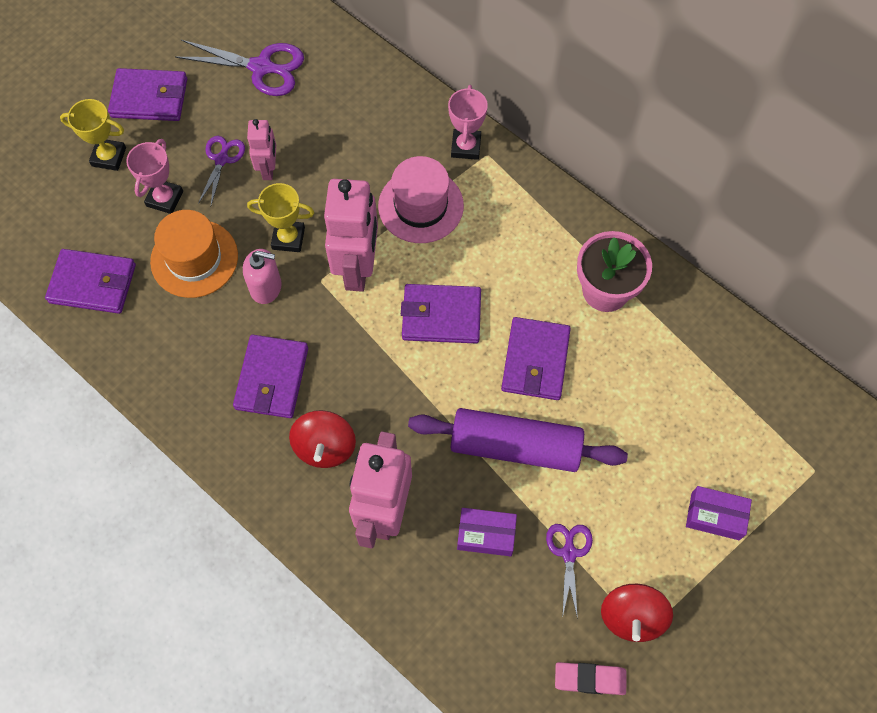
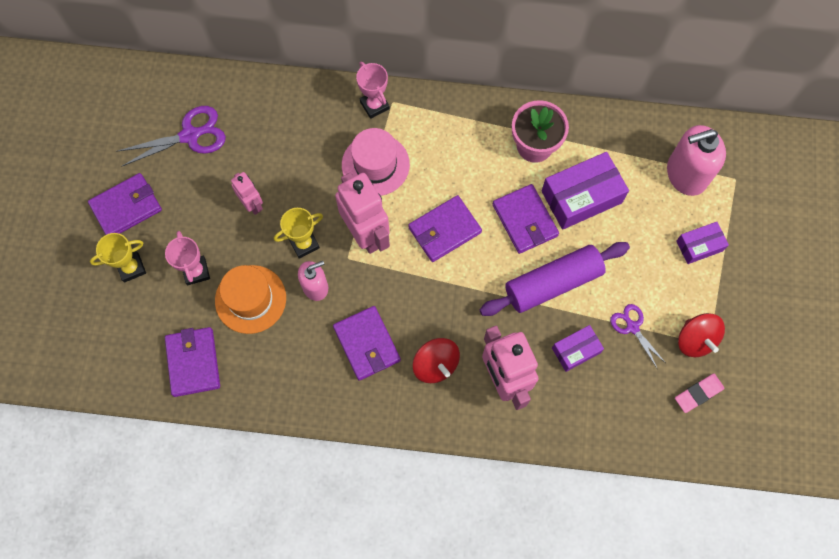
camera: 35 degrees left, 5 degrees up
(93, 283) = (193, 362): purple wallet -> purple wallet turned 75 degrees counterclockwise
(222, 159) = (214, 218): purple scissors -> none
(617, 376) = (581, 197): none -> purple box
(758, 428) = (686, 174): none -> pink soap dispenser

